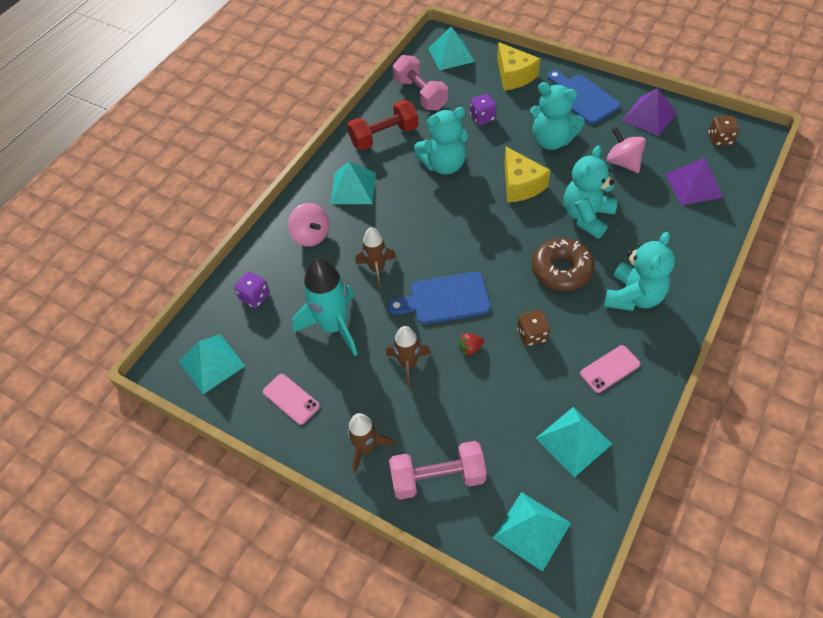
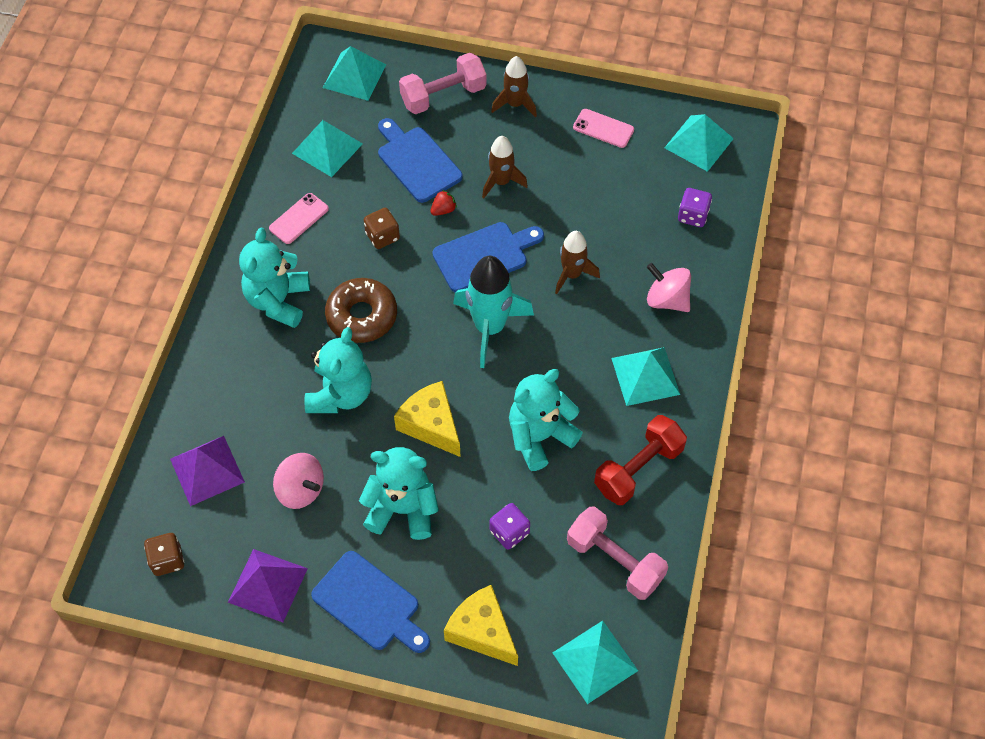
camera: 160 degrees right, 5 degrees up
(334, 326) = (592, 203): turquoise rocket -> turquoise rocket (489, 327)
(484, 404) = (417, 162): none -> blue cutting board

